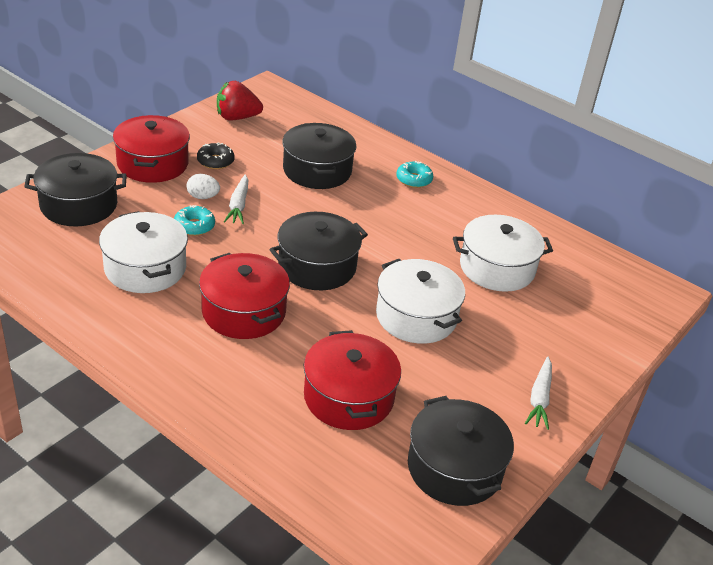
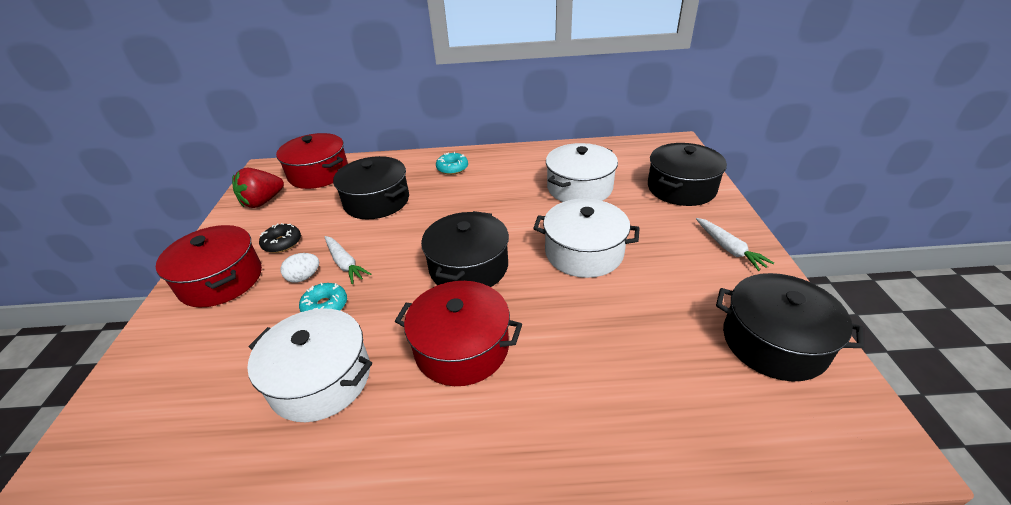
camera: 35 degrees left, 0 degrees up
(79, 205) = (175, 368): black pot -> black pot (681, 188)
(348, 397) = (635, 351): red pot -> red pot (318, 173)

